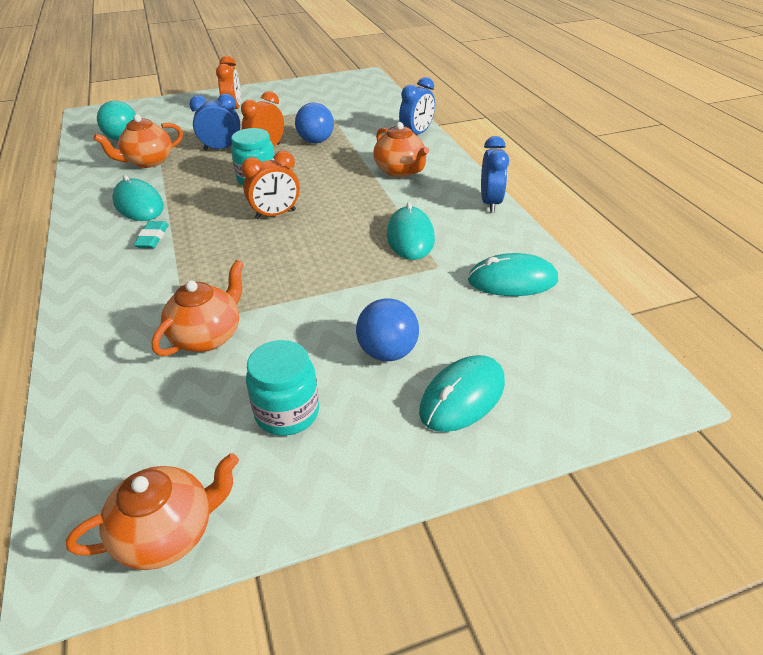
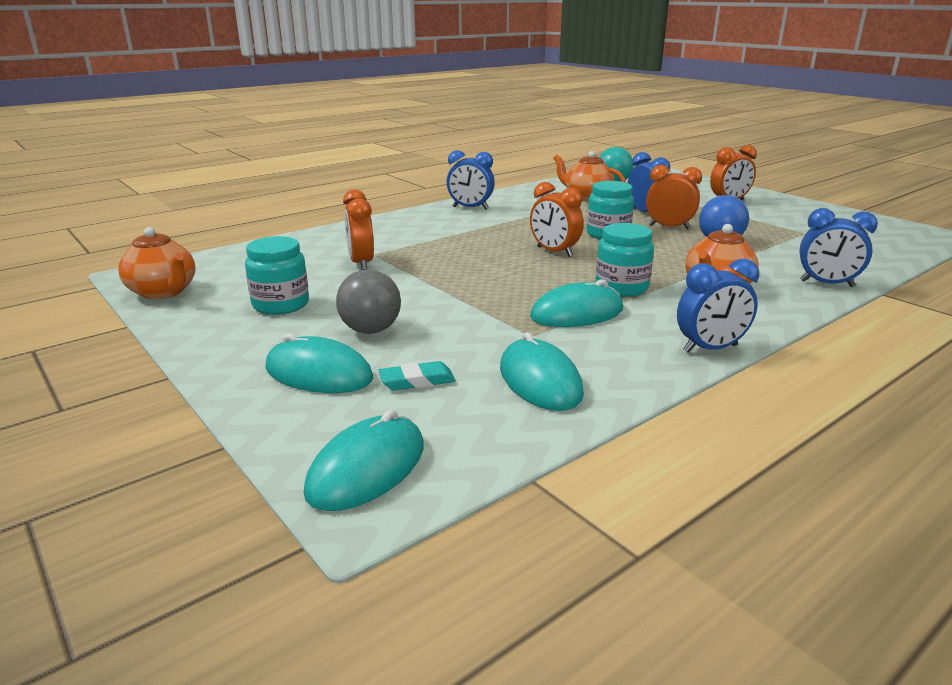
camera: 70 degrees right, 15 degrees down
(101, 231) = (470, 208): none -> blue clock
(138, 204) = (518, 209): turquoise mouse -> turquoise mouse (367, 468)
(152, 238) = (476, 222): turquoise eraser -> turquoise eraser (417, 381)
(208, 336) = (361, 263): orange teapot -> orange clock
(375, 205) = (621, 287): none -> turquoise jar
(387, 352) = (370, 330): blue ball -> grey ball

